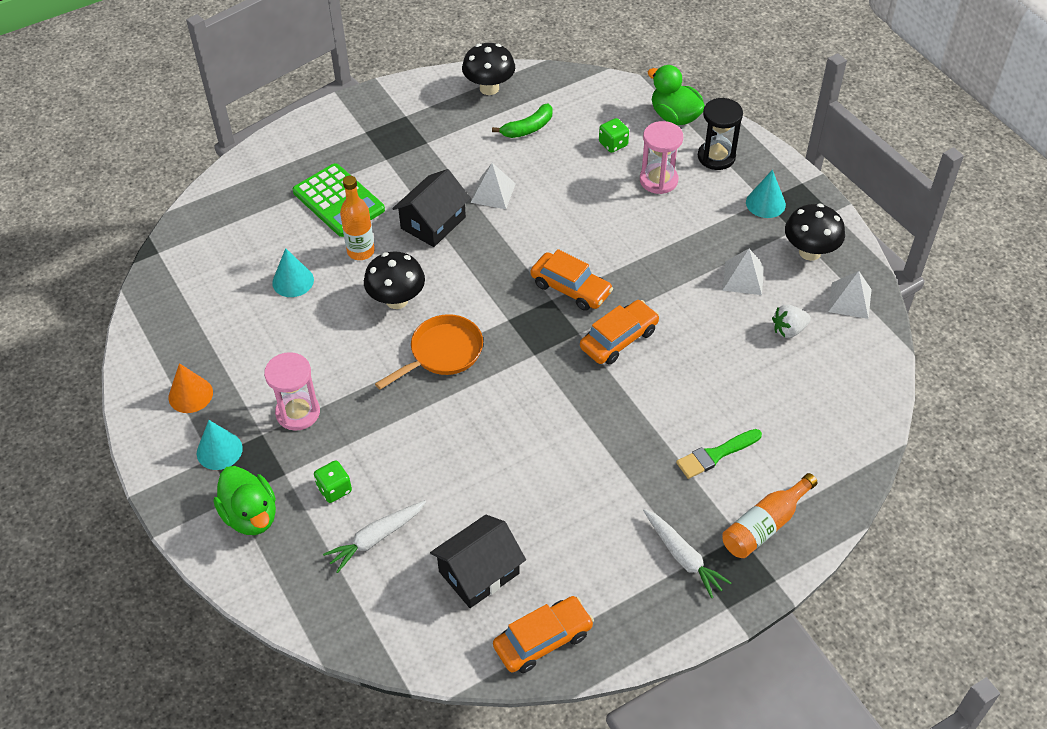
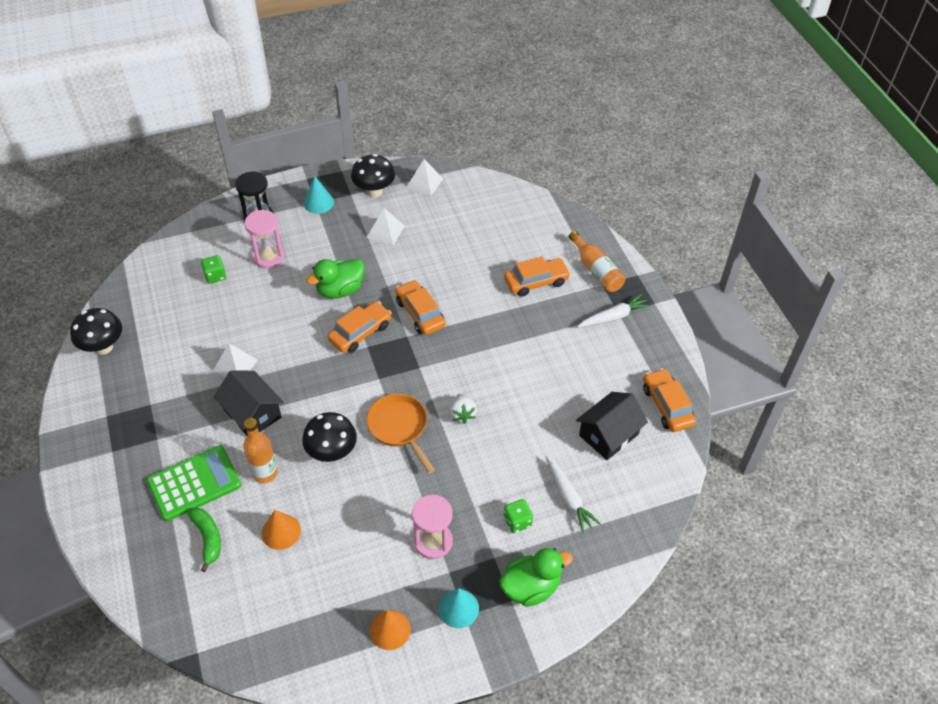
camera: 80 degrees left, 0 degrees up
(293, 281) = (281, 531): turquoise cone -> orange cone
(479, 572) = (608, 435): black house -> black house turned 75 degrees clockwise
(528, 128) = (169, 328): green banana -> green banana (208, 538)
(675, 116) = (203, 232): green duck -> green duck (340, 290)
(715, 455) = (536, 282): green brush -> orange car
(788, 330) = (440, 219): white strawberry -> white strawberry (462, 414)

